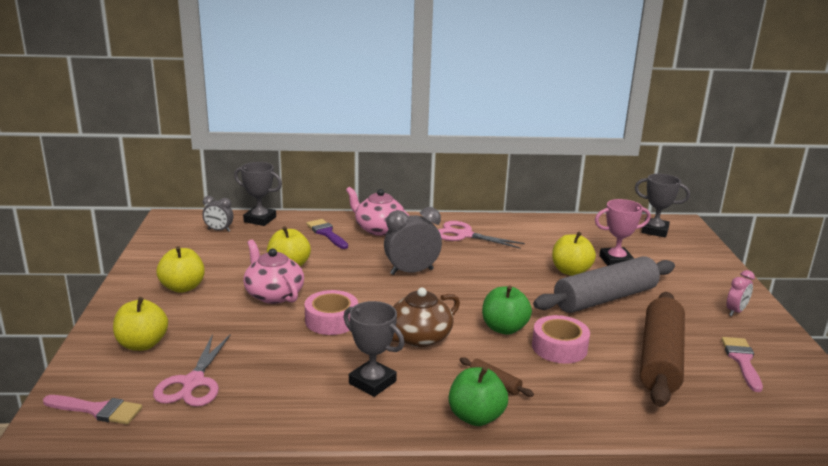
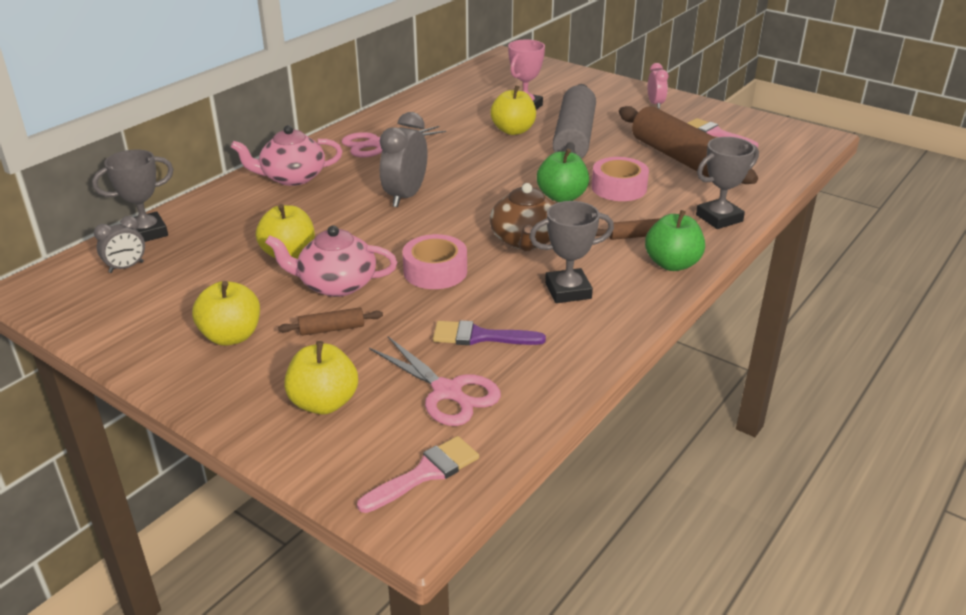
camera: 50 degrees left, 10 degrees up
(222, 314) = (332, 329): none -> brown rolling pin
(326, 233) = (252, 207): purple brush -> purple brush (480, 336)
(655, 231) = (501, 71): grey trophy -> grey trophy (719, 218)

